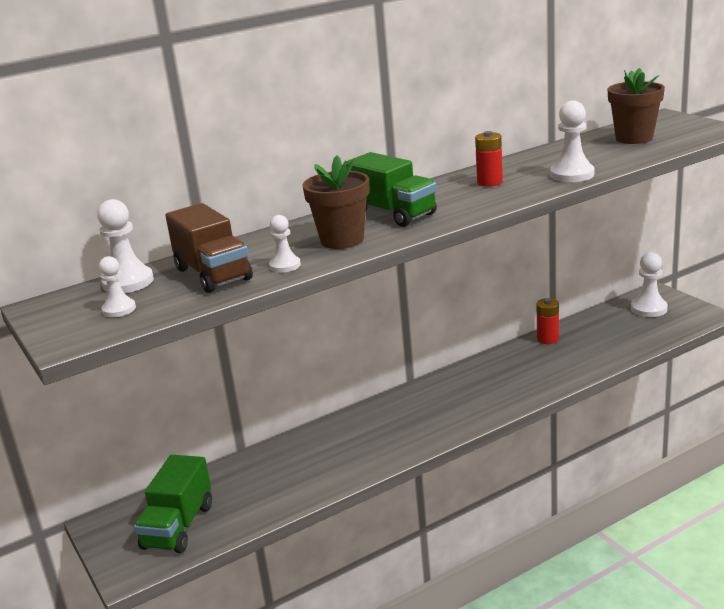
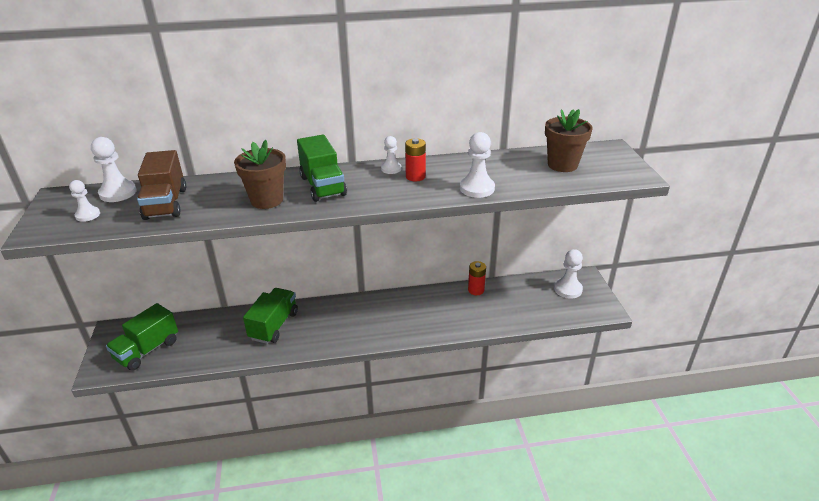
camera: 20 degrees right, 10 degrees up
(285, 266) = (210, 211): white pawn -> white pawn (391, 169)
(332, 446) = (274, 325): none -> green truck

